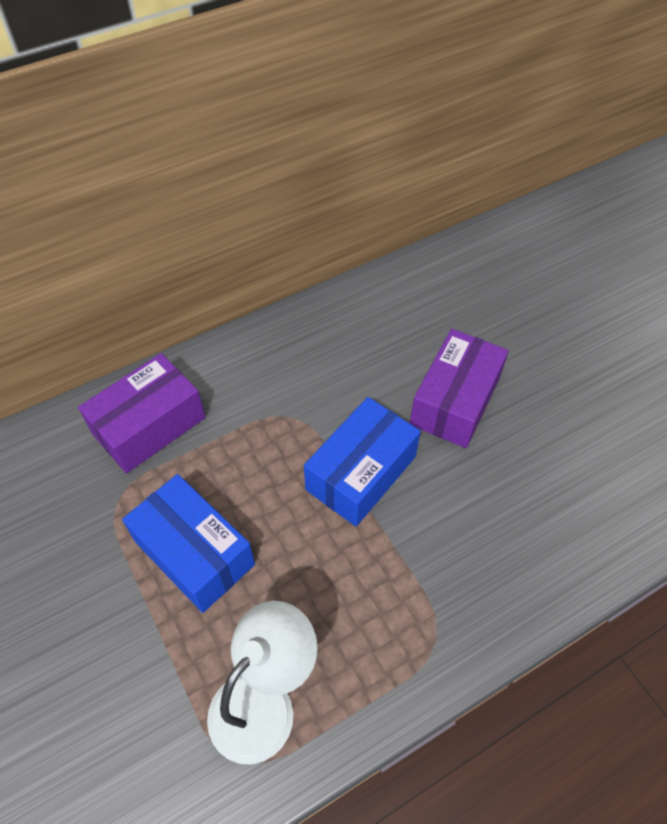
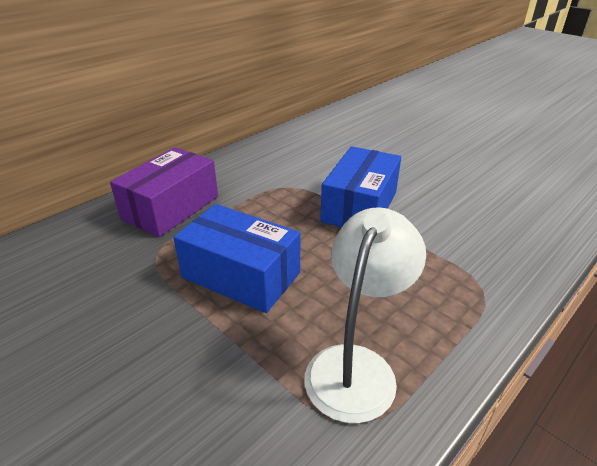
camera: 15 degrees left, 20 degrees down
(455, 401) = (406, 162): purple box -> none

